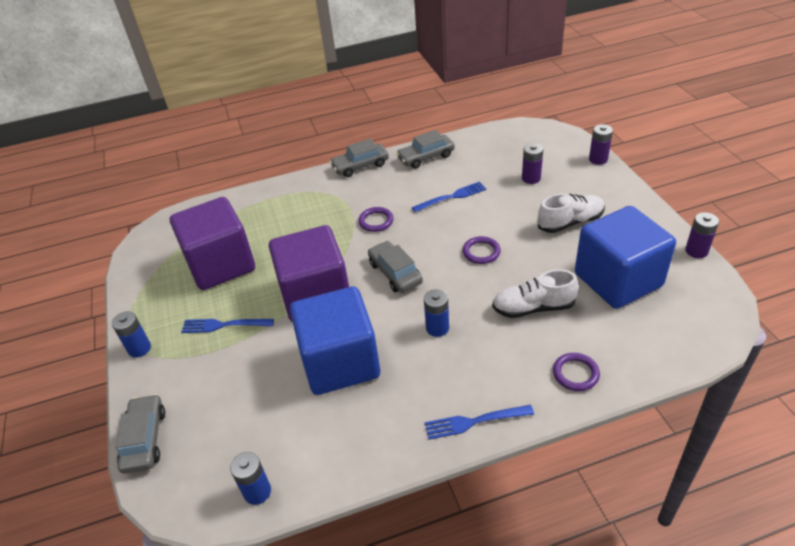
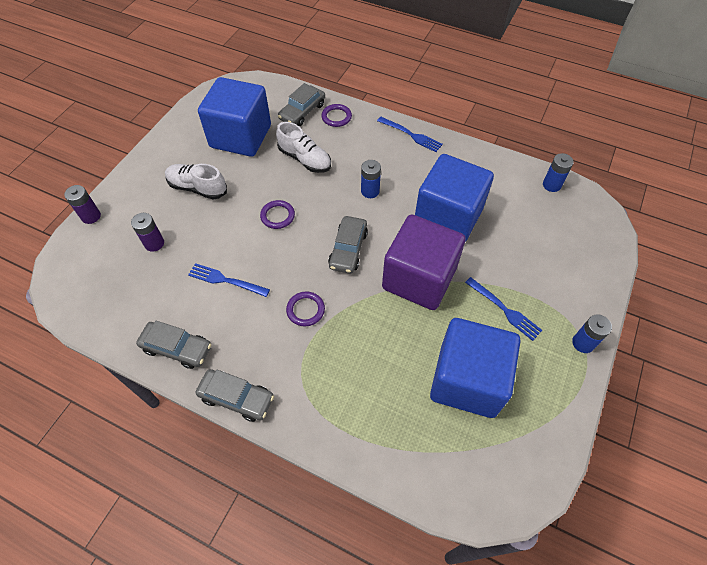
camera: 140 degrees left, 15 degrees up
(144, 439) = (606, 263): grey car -> grey car (302, 111)
(221, 265) = (467, 380): purple cube -> blue cube
(696, 251) = (178, 117): purple battery -> none

